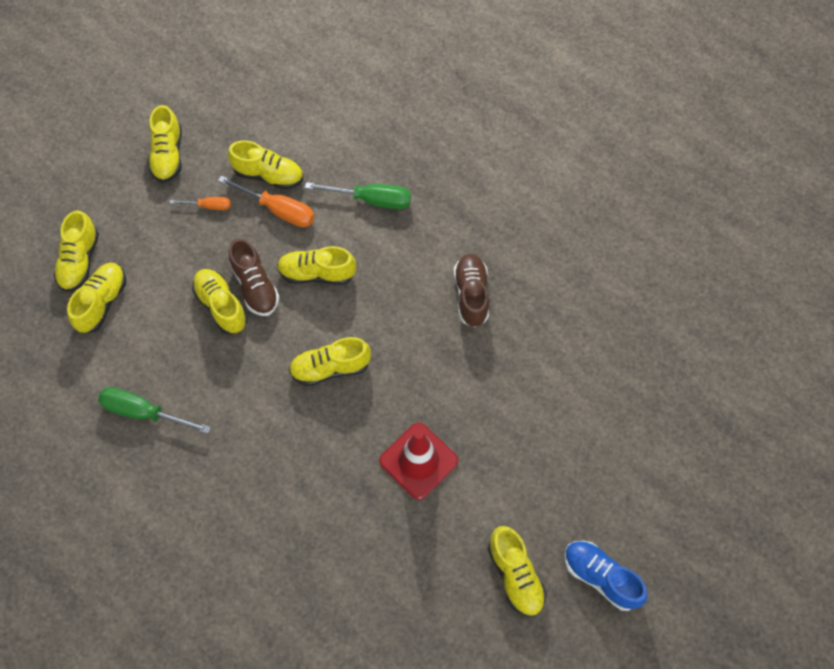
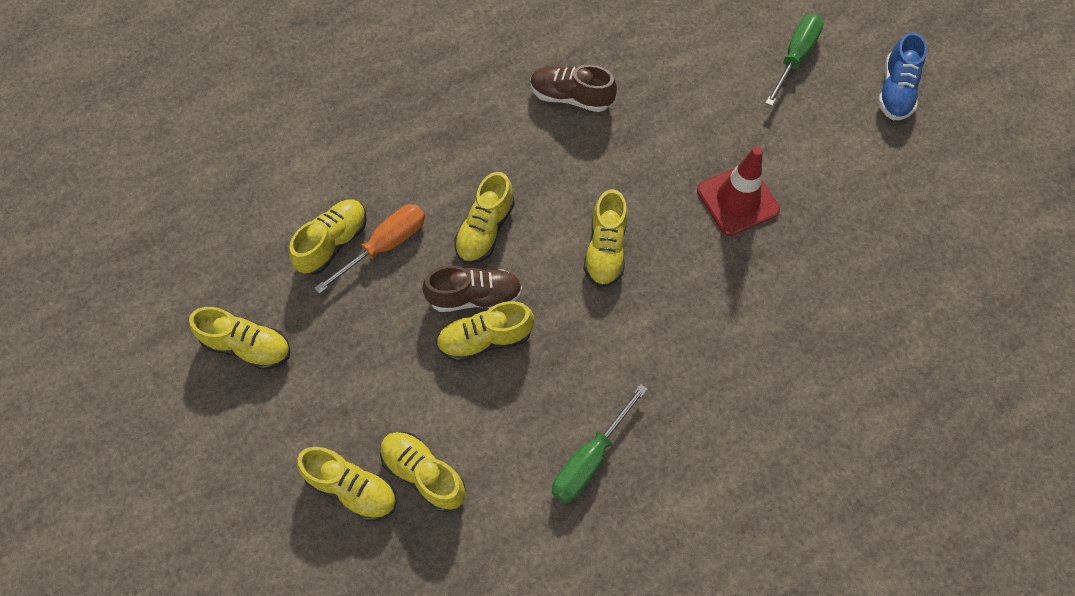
camera: 70 degrees left, 0 degrees up
(209, 206) = (344, 318): orange screwdriver -> none
(371, 200) = (416, 150): green screwdriver -> green screwdriver (795, 58)
(515, 575) = (877, 156): yellow shoe -> none
(600, 577) = (895, 91): blue shoe -> blue shoe turned 45 degrees counterclockwise

